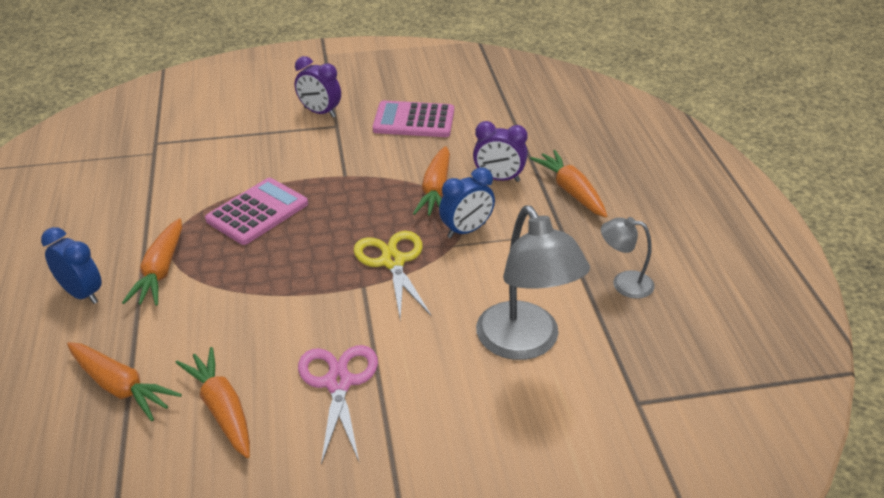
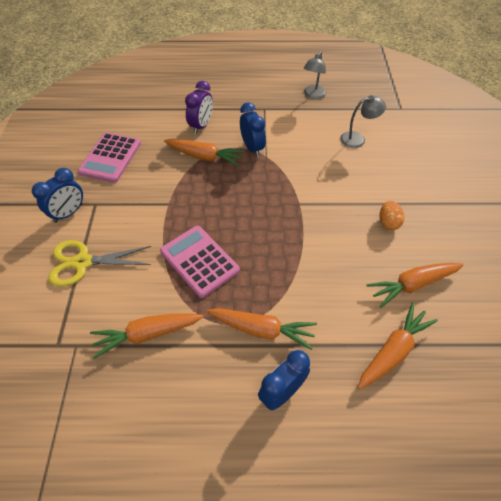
camera: 80 degrees left, 15 degrees up
(320, 112) = (68, 213): purple clock -> blue clock
(338, 383) = (388, 223): pink scissors -> orange egg
(393, 262) = (277, 186): yellow scissors -> yellow scissors (83, 262)
(525, 343) = (357, 139): grey lamp -> grey lamp, size x0.53
(571, 191) = (225, 98): orange carrot -> orange carrot (147, 334)

